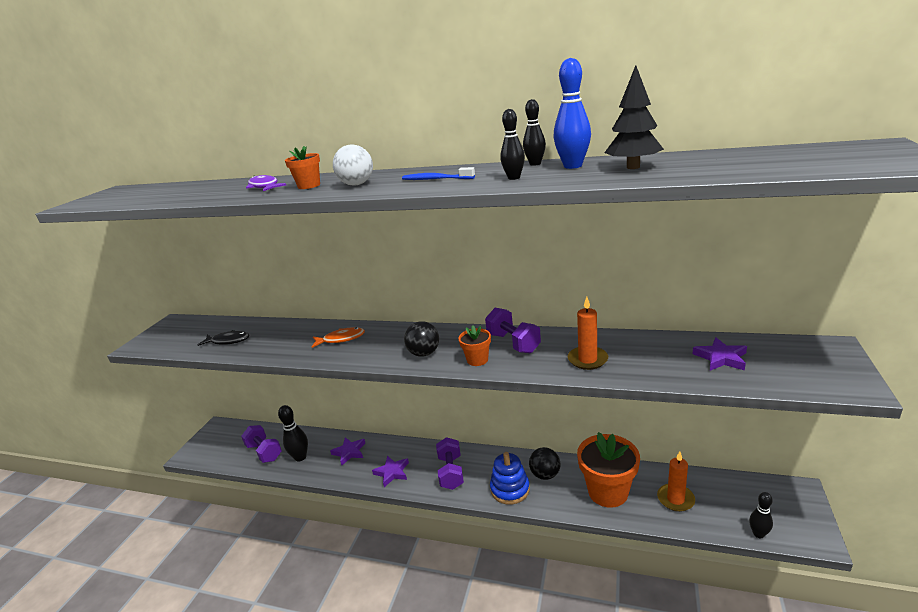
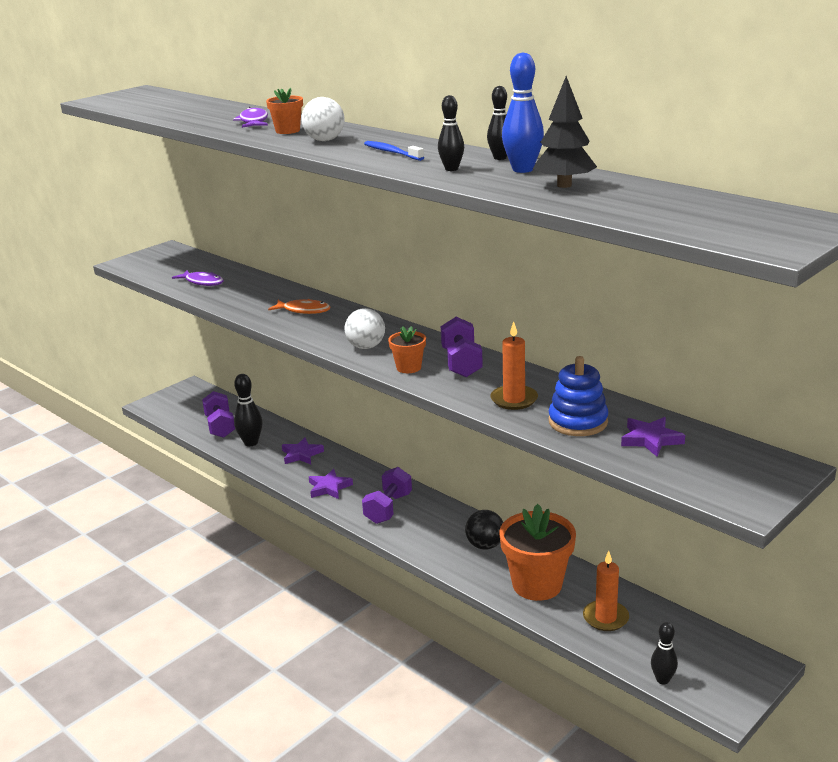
camera: 25 degrees right, 0 degrees up
(228, 341) = (202, 282): black fish -> purple fish
(424, 353) = (366, 347): black ball -> white ball
(510, 489) = (435, 545): blue stacking toy -> blue stacking toy (578, 422)

